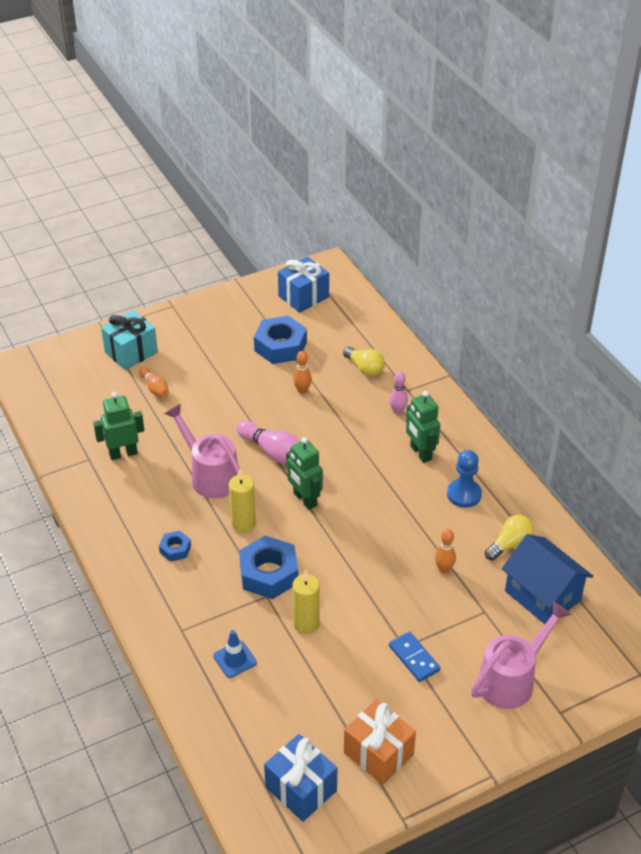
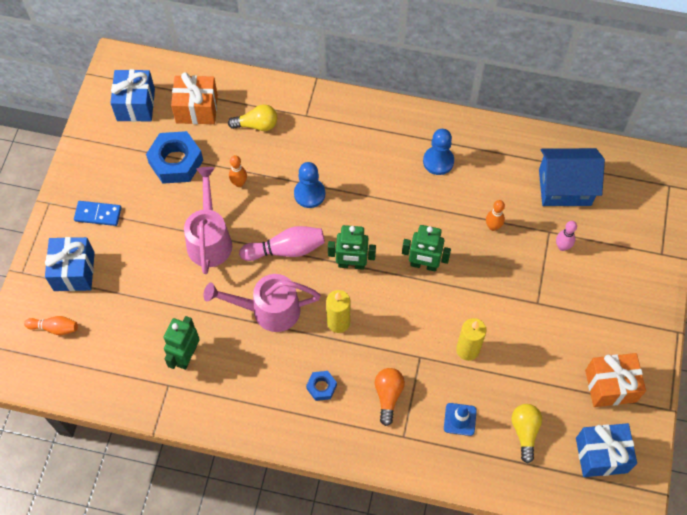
camera: 50 degrees left, 20 degrees up
(131, 352) = (74, 271): turquoise gift -> blue gift
(155, 388) = (134, 283): orange bowling pin -> orange bowling pin (55, 328)
(209, 597) = (388, 396): none -> orange light bulb
(269, 573) = (401, 340): blue nut -> none
(338, 329) = (196, 109): none -> orange gift
(340, 435) = (309, 194): none -> blue pawn
(397, 411) = (321, 138): pink bowling pin -> pink bowling pin (562, 246)
(414, 658) = (552, 304): blue domino -> blue domino (98, 214)
(420, 453) = (375, 156): green robot -> green robot (423, 265)
(510, 544) = (506, 170): yellow light bulb -> yellow light bulb (525, 432)
(512, 679) = (615, 260): pink watering can -> pink watering can (210, 239)

